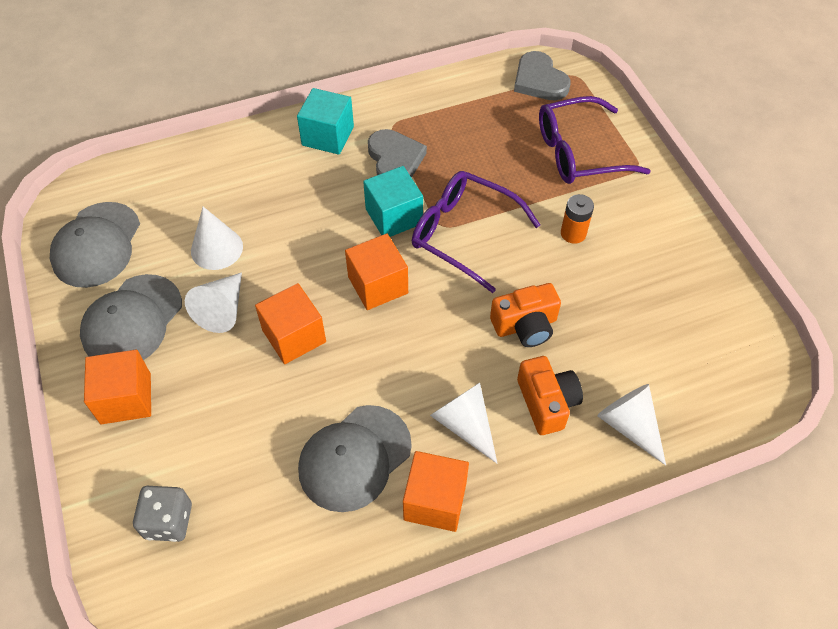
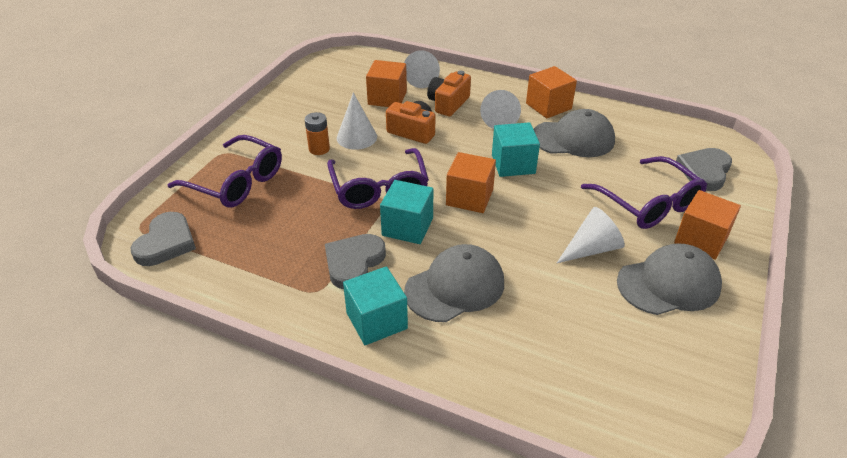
camera: 135 degrees left, 15 degrees down
(96, 245) = (668, 366): grey cap -> grey cap (455, 287)
(168, 521) = (704, 171): grey dice -> grey heart
(203, 411) = (649, 203): none -> purple glasses
(217, 248) = (561, 292): white cone -> white cone (356, 137)
(294, 336) = (554, 205): orange cube -> orange cube (387, 98)
(380, 360) = (513, 164): none -> turquoise cube

